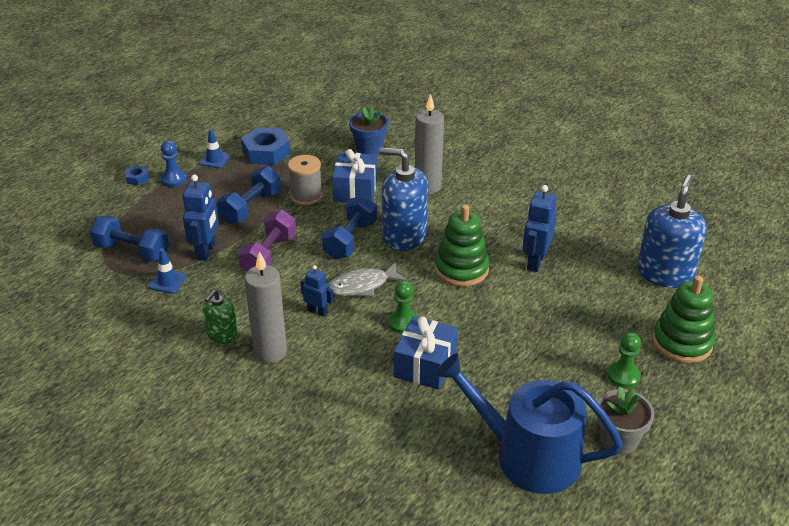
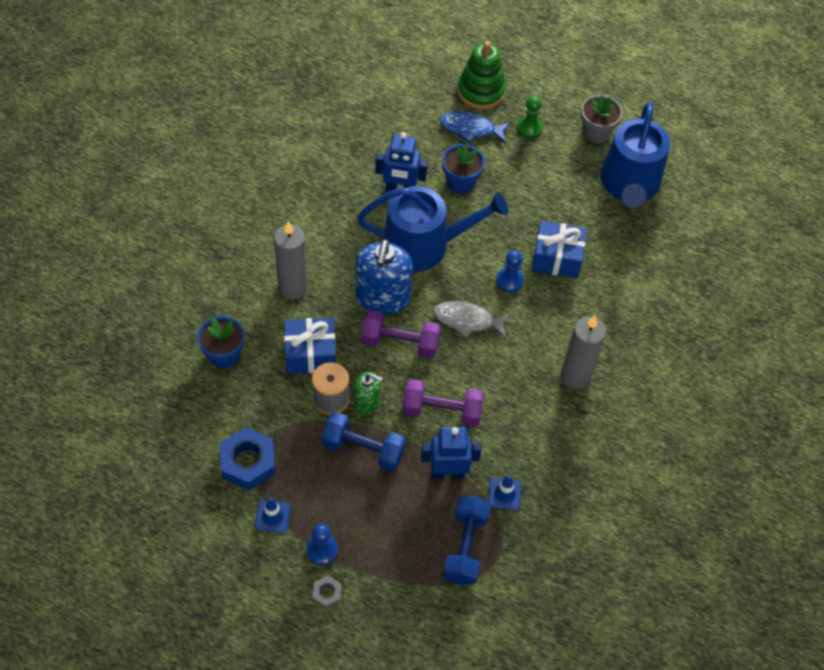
camera: 105 degrees left, 20 degrees up
(137, 178) = (327, 593): blue nut -> grey nut
(222, 335) = (565, 421): green soap dispenser -> green soap dispenser (367, 401)
(317, 311) = (512, 350): blue robot -> none
(350, 240) = (400, 343): blue dumbbell -> purple dumbbell
(362, 286) = (467, 320): grey fish -> grey fish turned 135 degrees clockwise
(403, 323) = (509, 280): green pawn -> blue pawn
(461, 269) = (424, 245): green stacking toy -> blue watering can
(542, 306) = (460, 182): none -> blue flower pot
(621, 325) = (471, 129): none -> blue fish
(665, 274) = (395, 98): blue soap dispenser -> none

